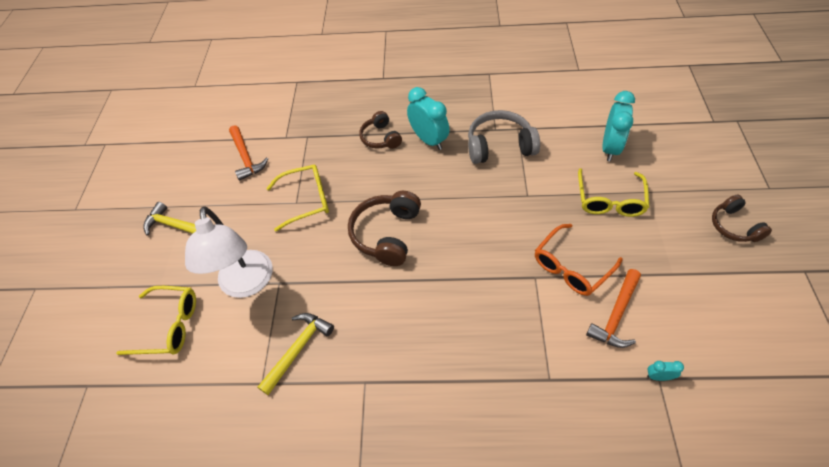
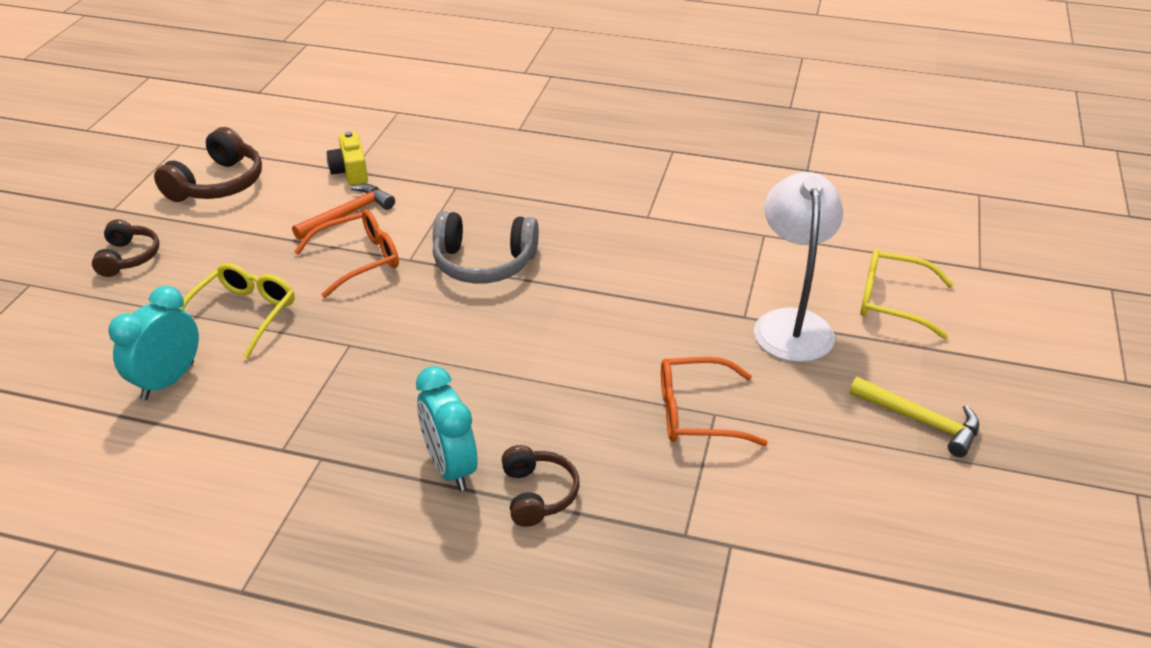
camera: 170 degrees left, 15 degrees down
(246, 157) = (813, 519): orange hammer -> none
(298, 349) = (721, 252): yellow hammer -> none
(306, 200) = (697, 413): yellow glasses -> orange glasses
(387, 234) = (579, 340): brown headphones -> brown headphones (217, 184)
(499, 146) = (335, 426): grey headphones -> grey headphones (484, 263)
(658, 376) = (350, 172): turquoise clock -> yellow camera

